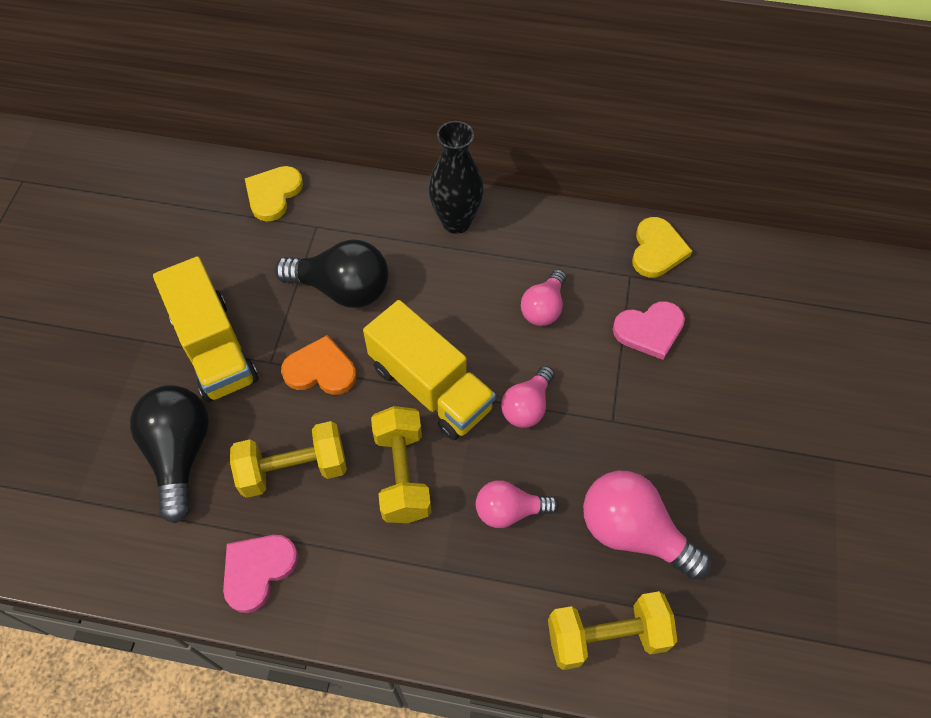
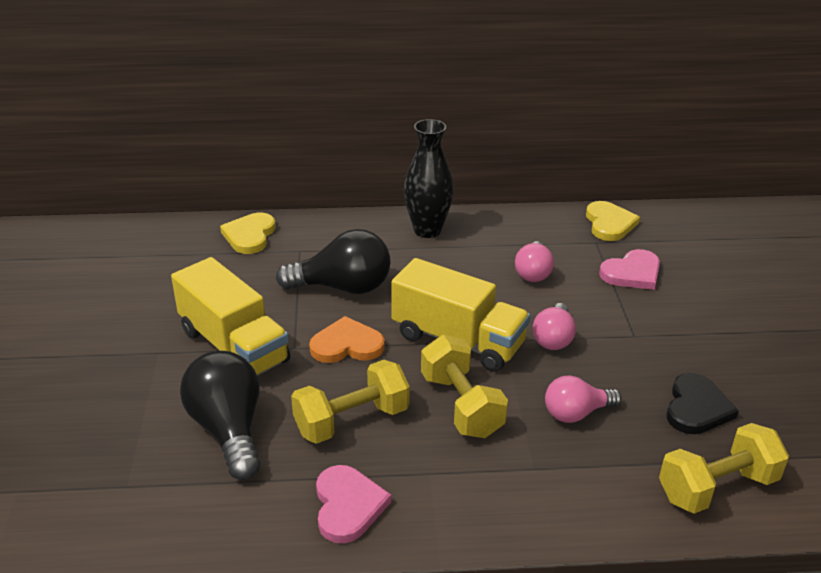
camera: 15 degrees left, 25 degrees down
(257, 570) = (348, 506): pink heart -> pink heart turned 150 degrees clockwise
(633, 532) = (696, 407): pink light bulb -> black heart

